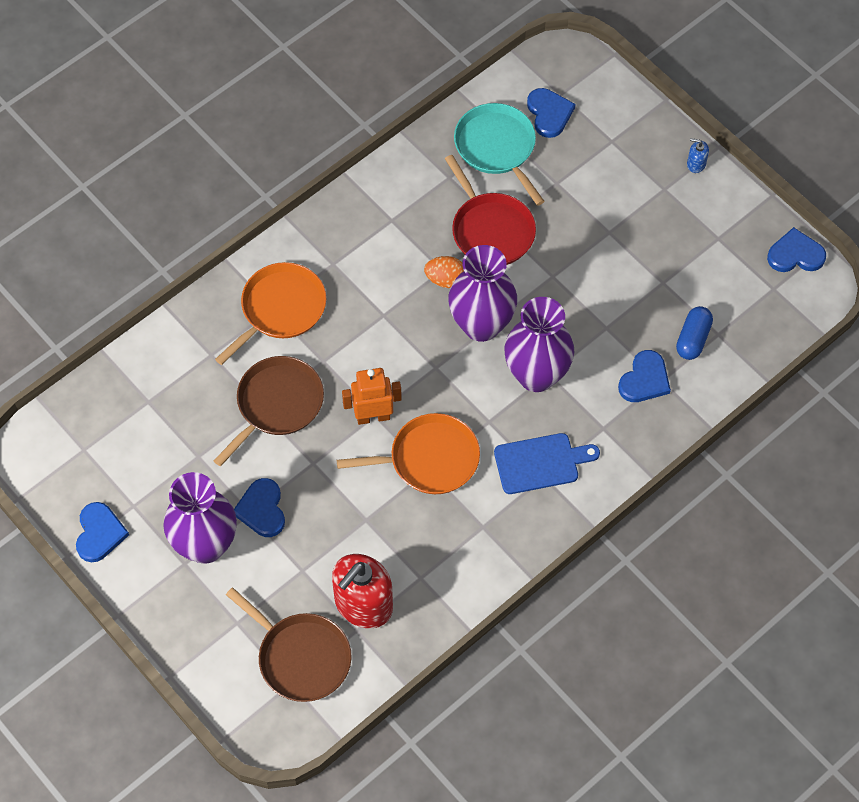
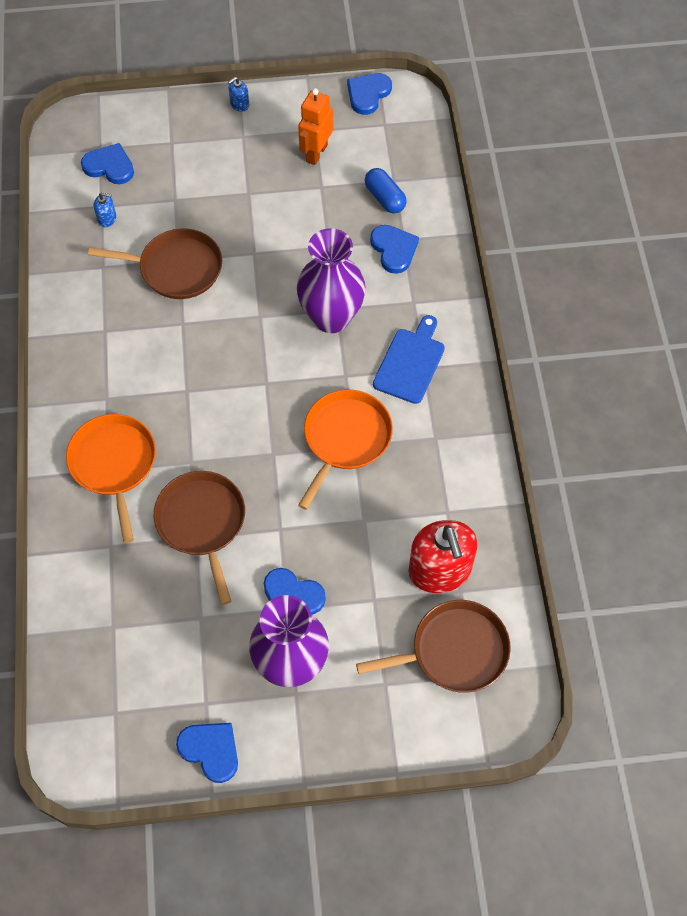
camera: 55 degrees left, 0 degrees up
(373, 416) = (273, 456): orange robot -> orange robot (316, 153)
(445, 279) = (193, 327): orange egg -> none
(481, 325) = (255, 327): purple vase -> none
(490, 230) = (176, 268): red pan -> brown pan
(497, 148) = (107, 218): turquoise pan -> blue soap dispenser

